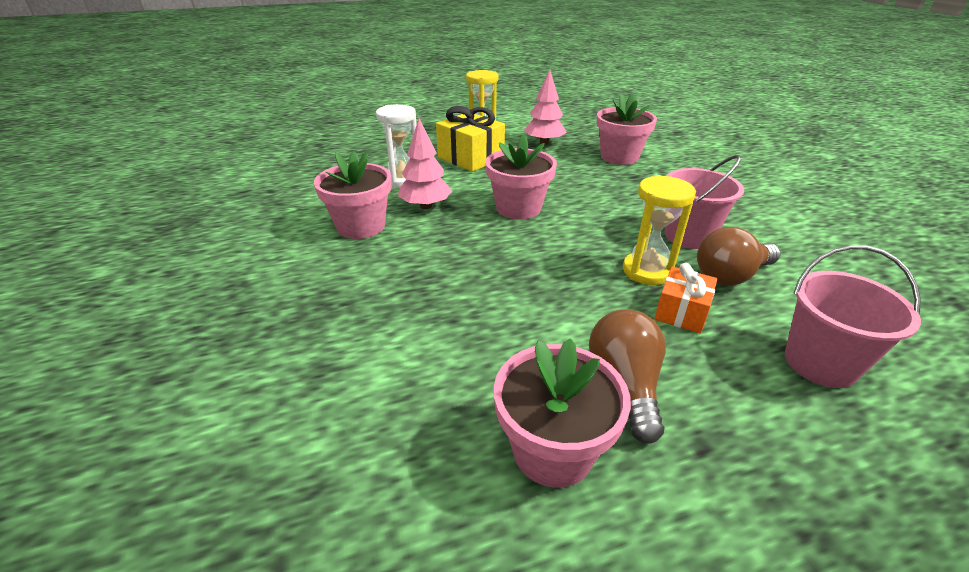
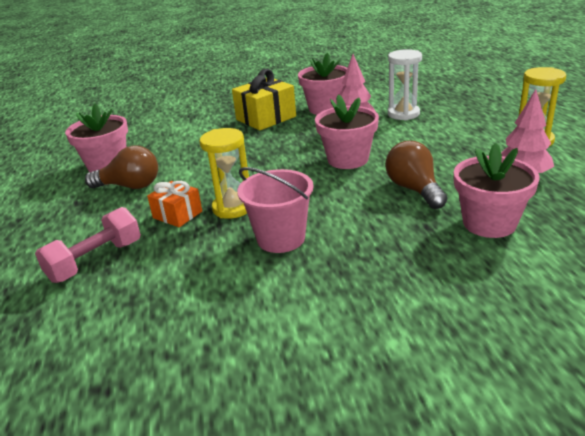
camera: 100 degrees right, 5 degrees down
(471, 158) = (459, 137): yellow gift -> yellow gift (266, 118)
(730, 276) = (210, 247): brown light bulb -> brown light bulb (414, 189)
(820, 363) = (95, 261): pink bucket -> pink dumbbell

